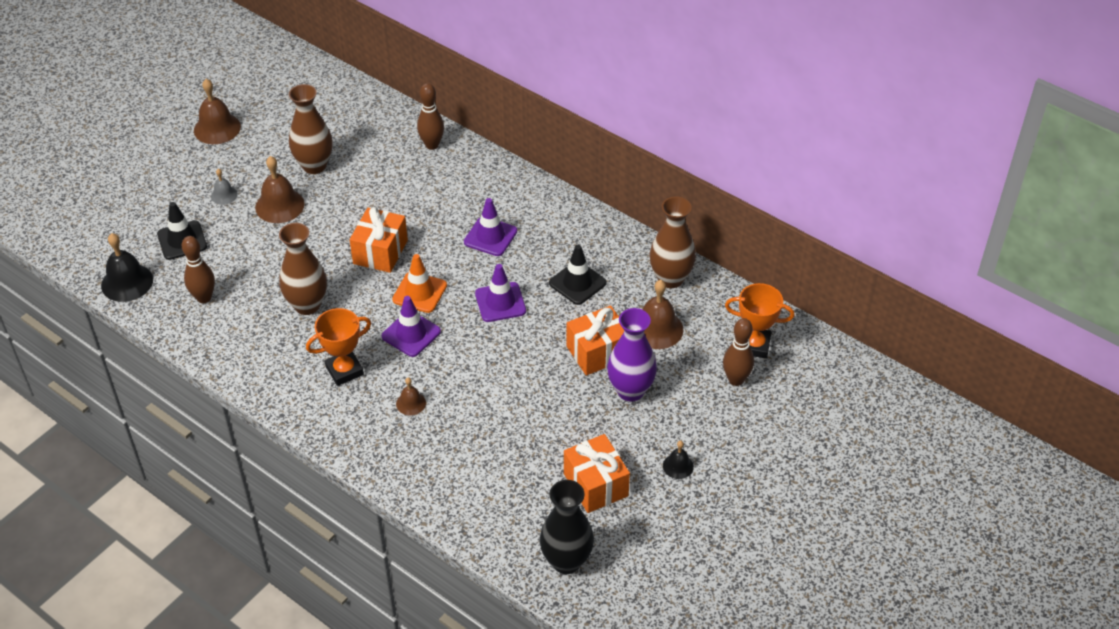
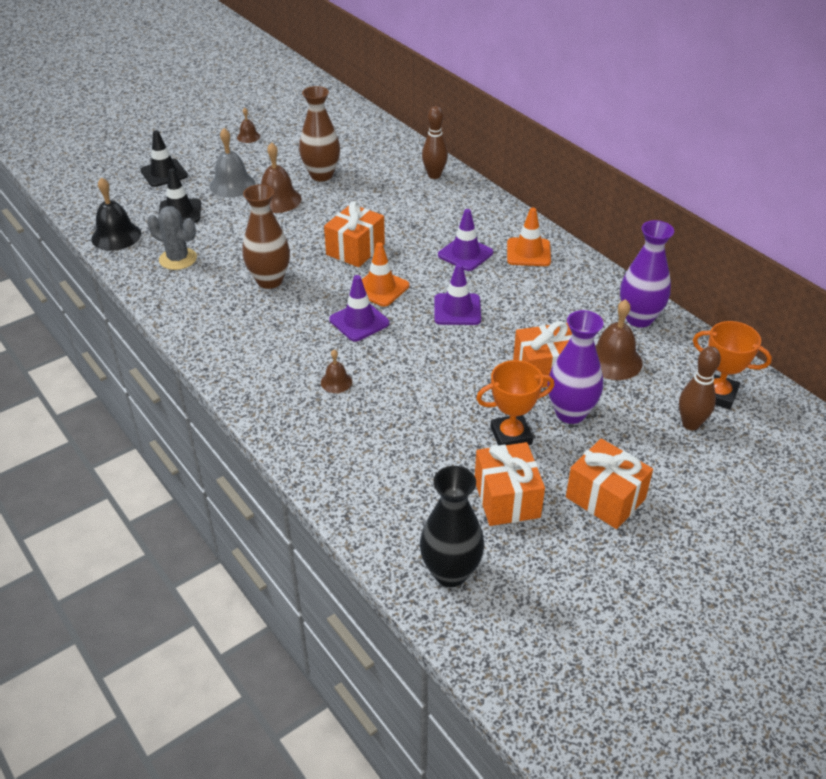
camera: 15 degrees right, 5 degrees down
(204, 298) = (178, 259): brown bowling pin -> grey cactus
(217, 128) = (248, 137): brown bell -> brown bell, size x0.55
(224, 195) = (232, 184): grey bell -> grey bell, size x1.83
(344, 370) = (282, 341): orange trophy -> orange trophy (511, 436)
(551, 223) = (528, 252): none -> orange traffic cone
(577, 283) = (540, 306): black traffic cone -> black traffic cone (164, 173)
(670, 279) = (639, 318): brown vase -> purple vase
(678, 466) = (605, 498): black bell -> orange gift

